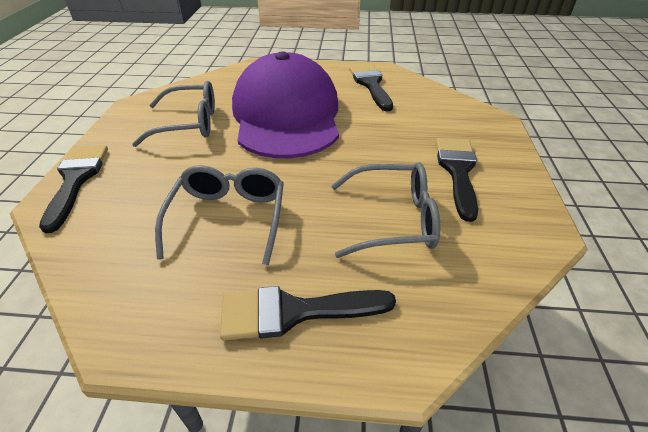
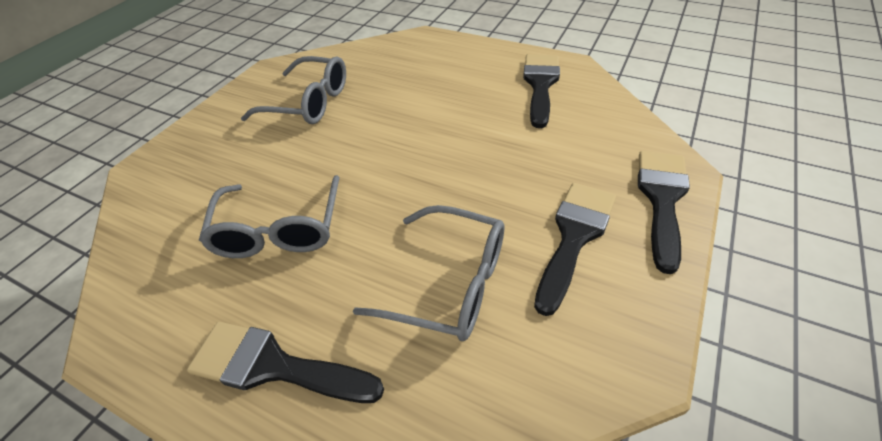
camera: 25 degrees right, 5 degrees up
(76, 180) = (175, 148): black brush -> black brush (662, 199)
(228, 218) = (279, 230): grey glasses -> grey glasses turned 150 degrees clockwise
(286, 115) = (414, 111): purple cap -> none

